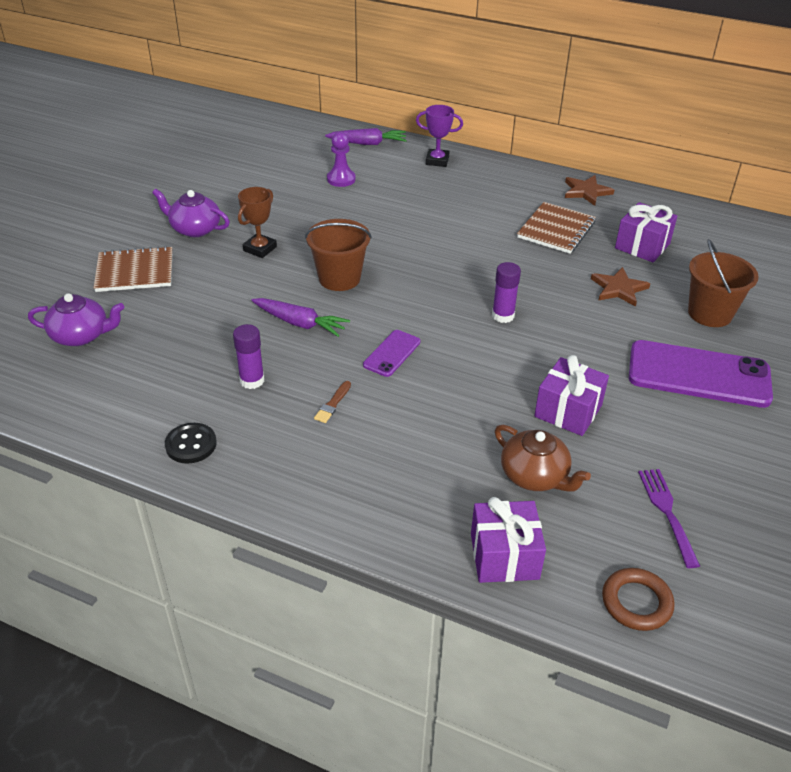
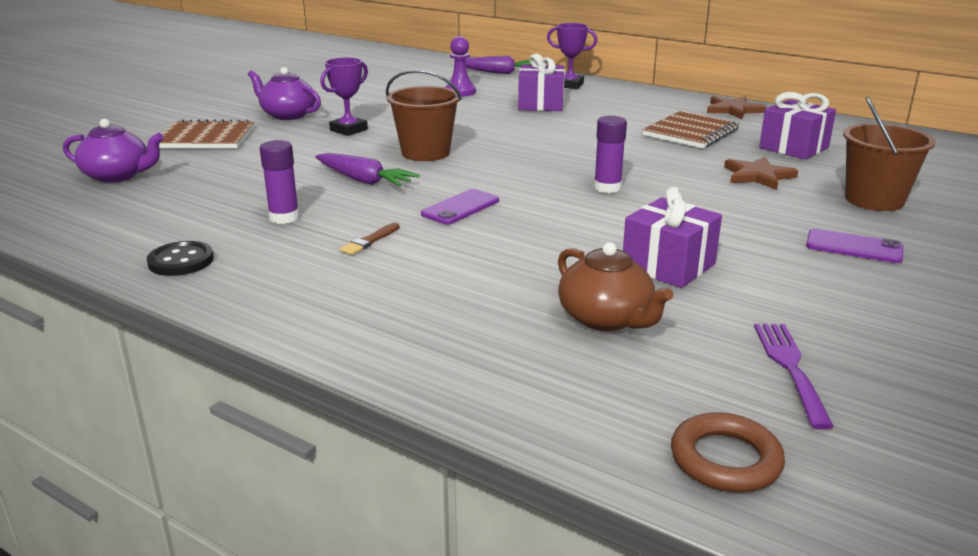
camera: 10 degrees right, 15 degrees down
(260, 249) = (348, 130): brown trophy -> purple trophy
(504, 556) = (537, 391): purple gift -> purple gift (541, 104)
(698, 374) = (853, 247): purple phone -> purple phone, size x0.49

